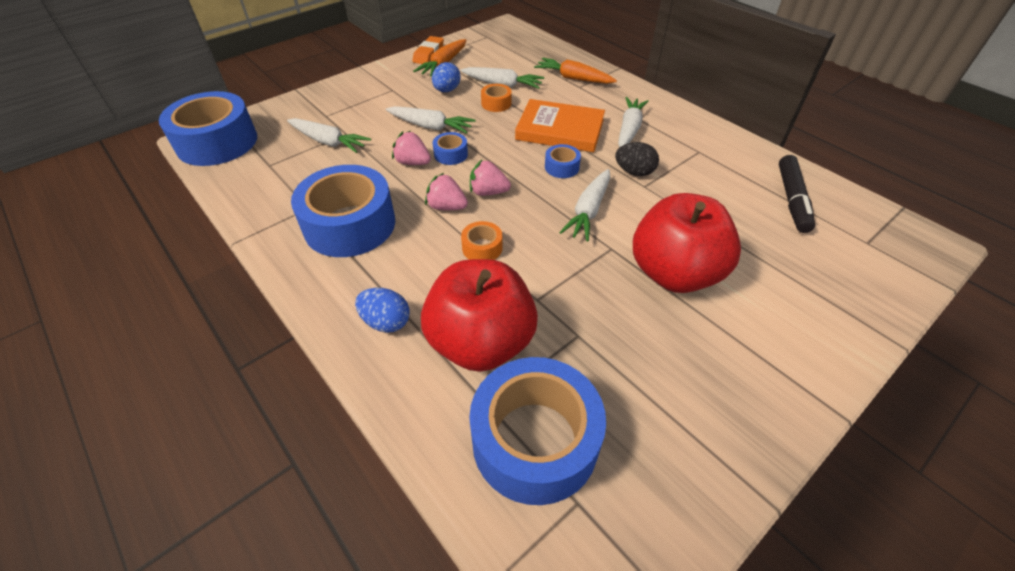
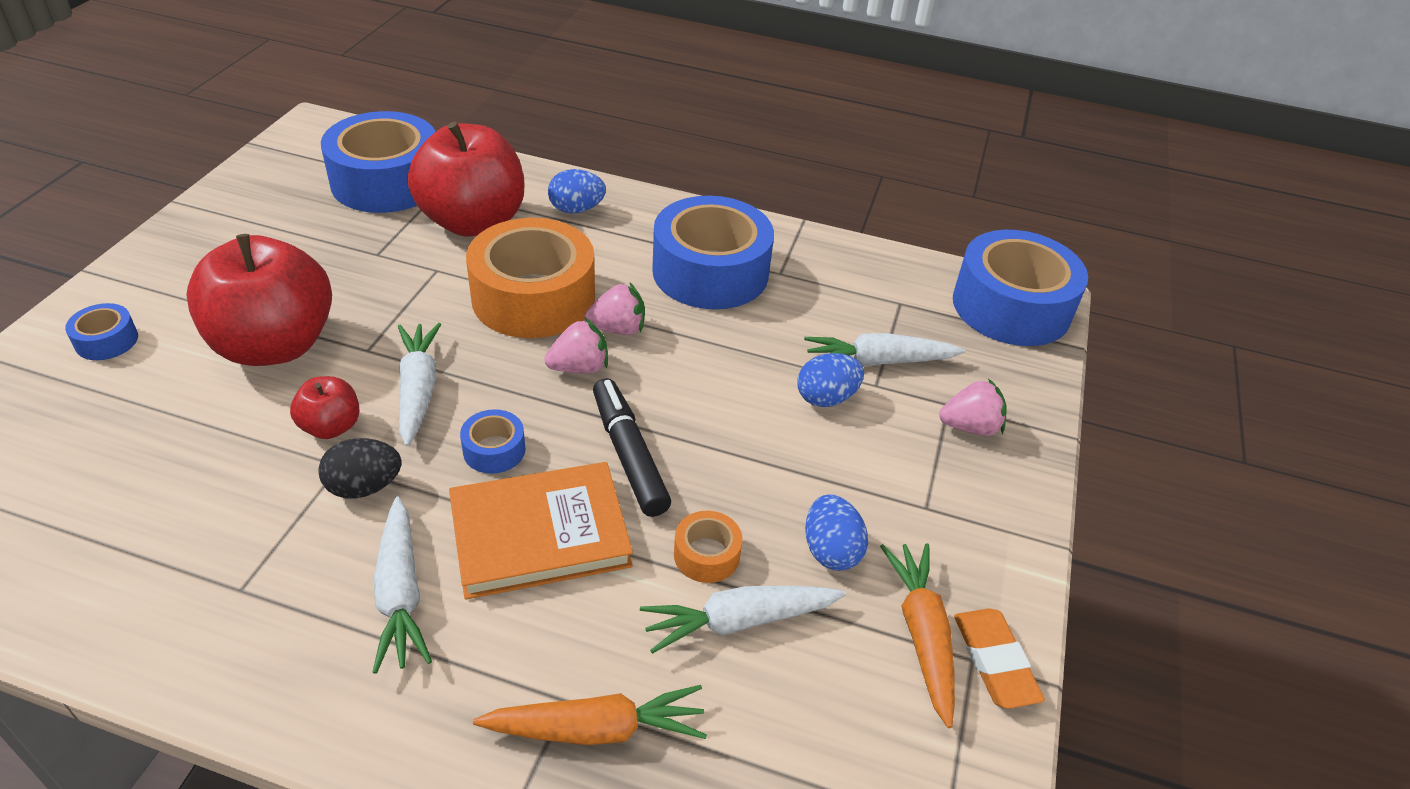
camera: 145 degrees right, 5 degrees down
(377, 136) = (826, 398): none -> blue egg
(412, 162) = (725, 373): pink strawberry -> pink strawberry (970, 427)
(430, 126) = (768, 448): white carrot -> none
(451, 154) = (685, 407): blue tape -> blue tape (106, 341)
(482, 248) = (533, 298): orange tape -> orange tape, size x2.33
(645, 206) = (331, 427): none -> red apple
(792, 200) = (61, 533): black marker -> black marker (629, 455)

